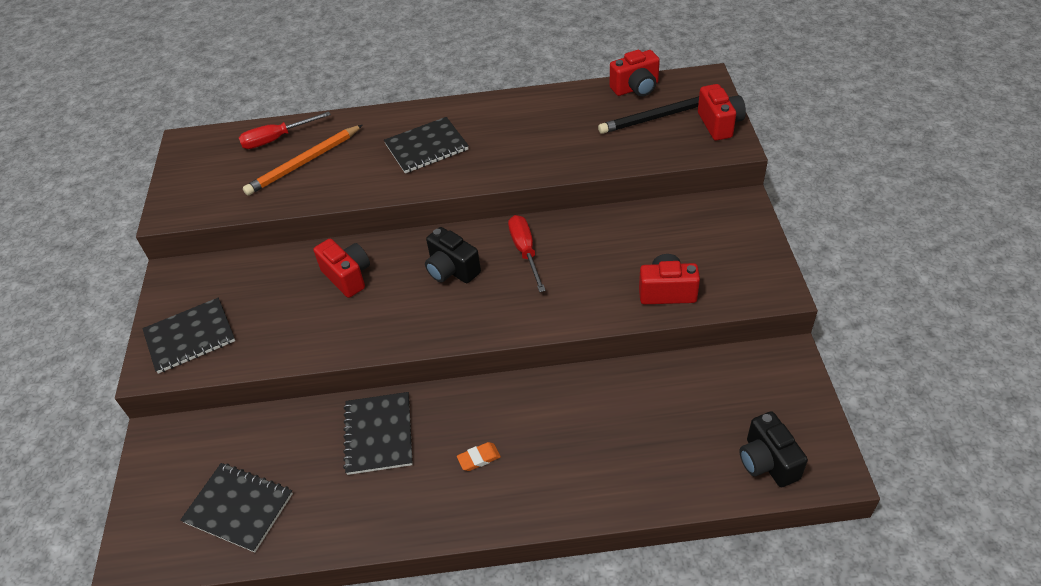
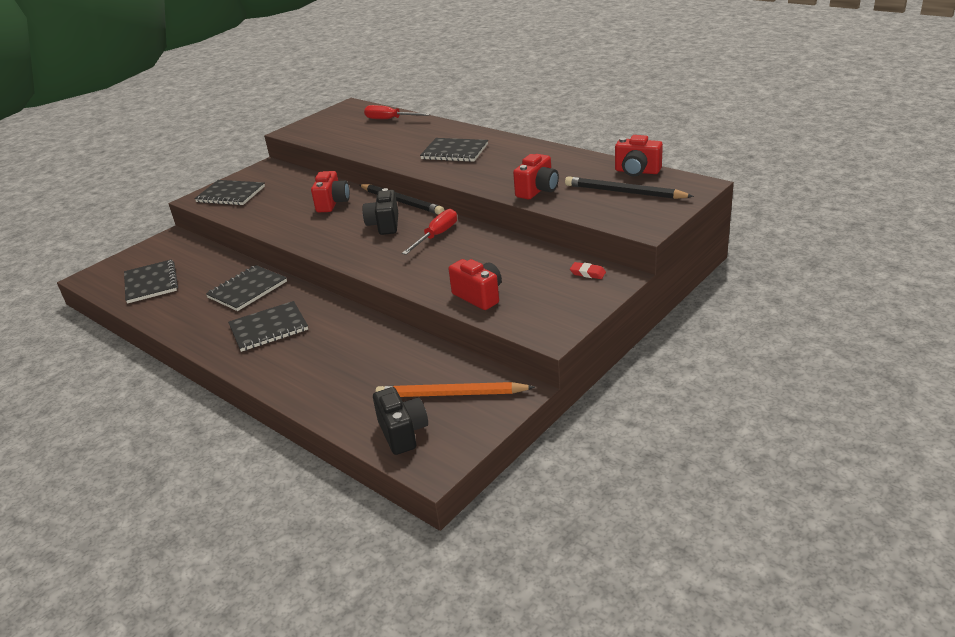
camera: 45 degrees right, 15 degrees down
(304, 163) = (383, 134): orange pencil -> orange pencil (451, 394)
(424, 233) = (401, 202): none -> black pencil
(479, 458) = (268, 328): orange eraser -> black notebook
(714, 213) = (587, 273): none -> red eraser
(719, 124) = (659, 213): red camera -> red camera (537, 191)
(767, 462) = (403, 433): black camera -> black camera turned 135 degrees clockwise

